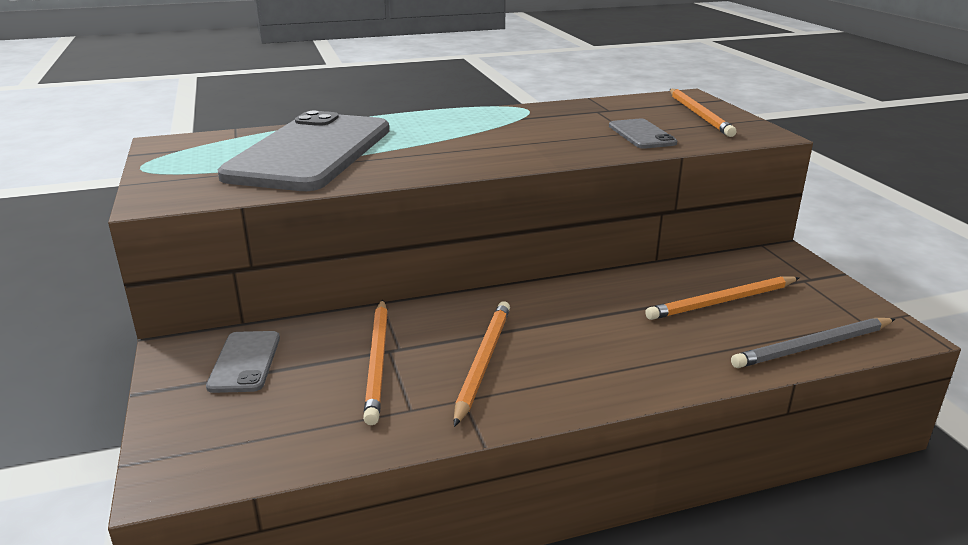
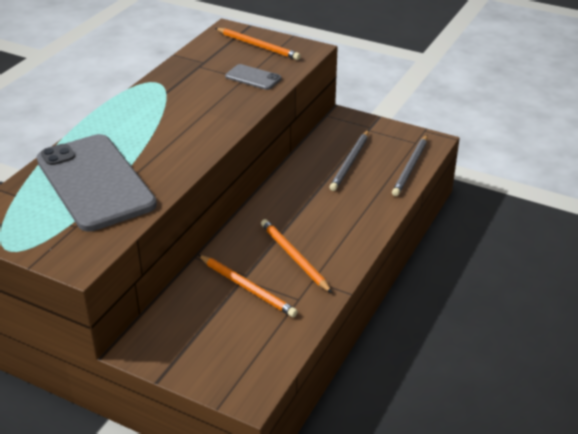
camera: 45 degrees left, 10 degrees up
(245, 362) = (183, 330): grey phone -> none
(722, 302) = (350, 162): orange pencil -> grey pencil

